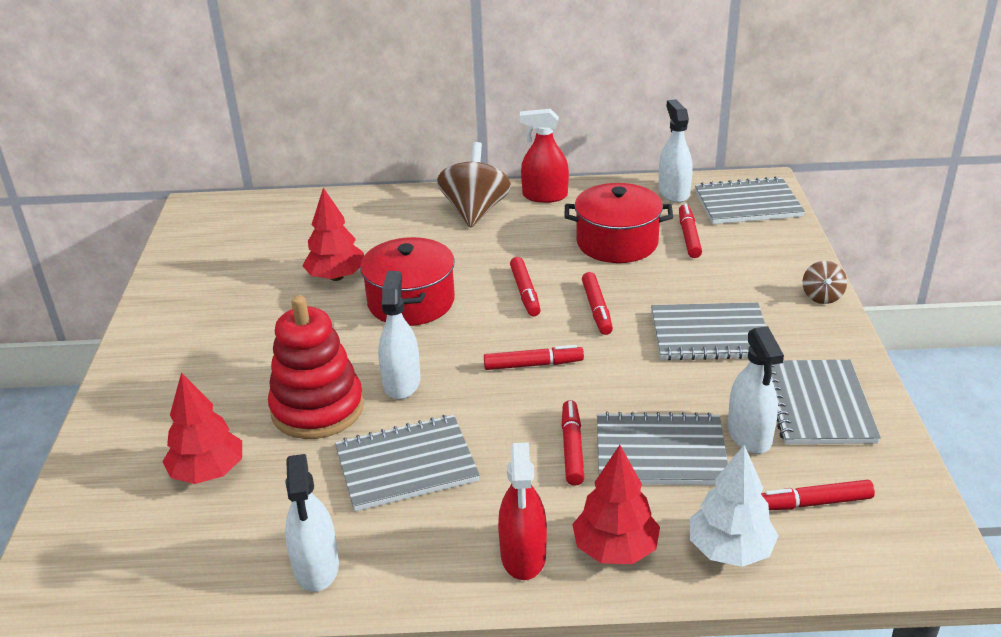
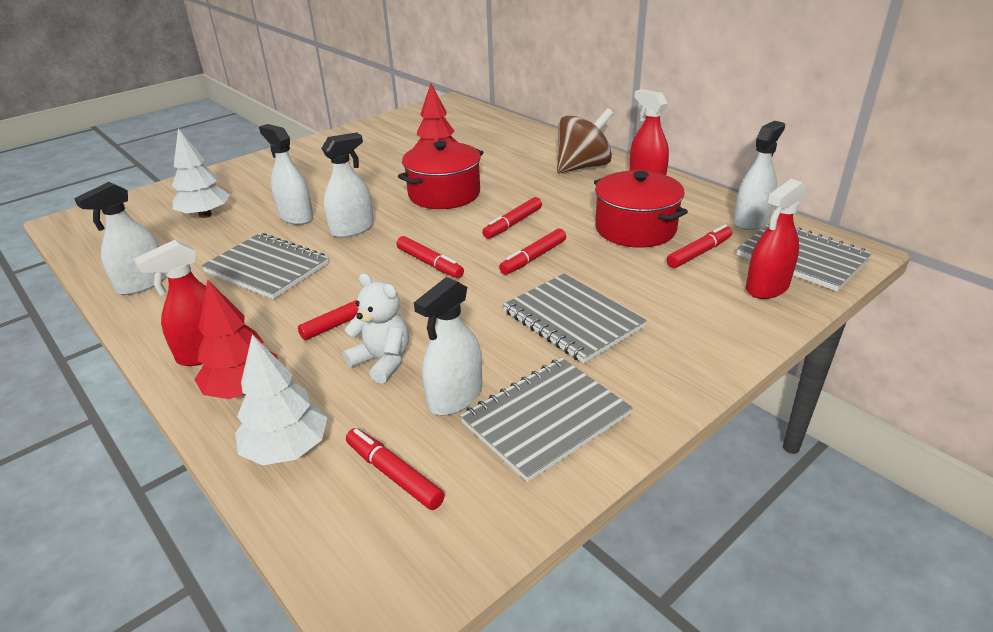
camera: 50 degrees right, 0 degrees up
(208, 472) = (205, 215): red tree -> white tree
(317, 409) = (296, 217): red stacking toy -> white spray bottle
(660, 453) = (382, 361): grey notebook -> white teddy bear
(766, 237) = (767, 287): none -> red spray bottle
(822, 296) = (723, 354): brown spinning top -> none

